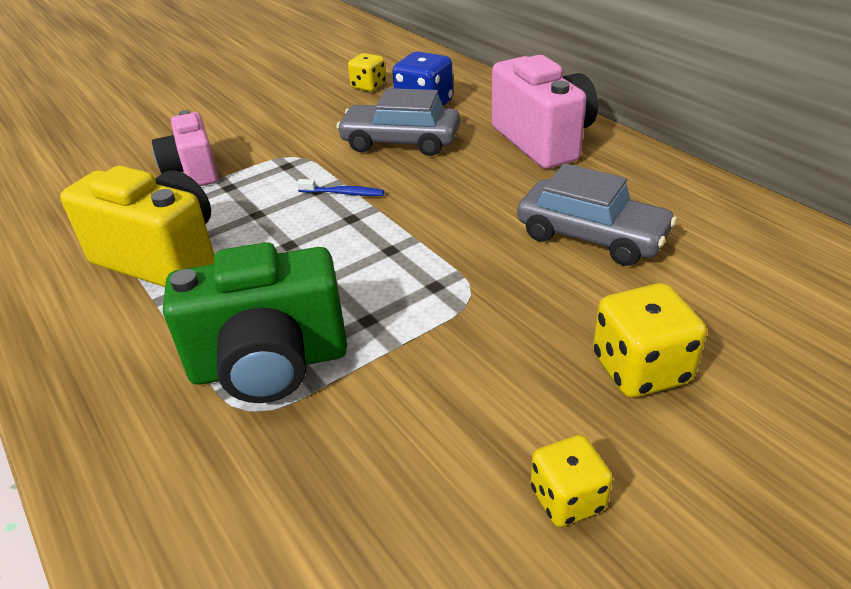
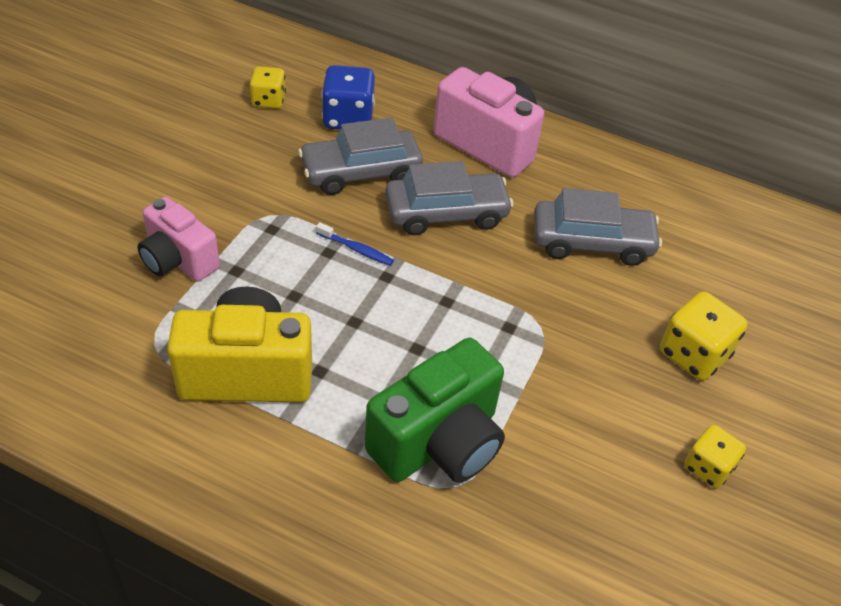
camera: 35 degrees left, 10 degrees up
(343, 193) = (356, 249): blue toothbrush -> blue toothbrush turned 45 degrees clockwise
(453, 183) = (446, 213): none -> grey car

